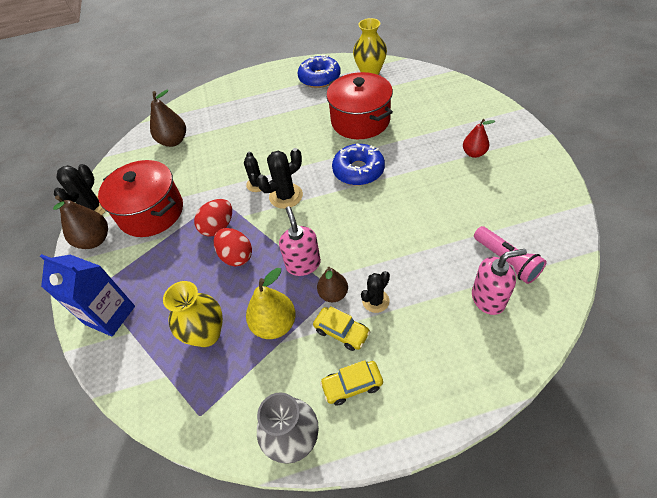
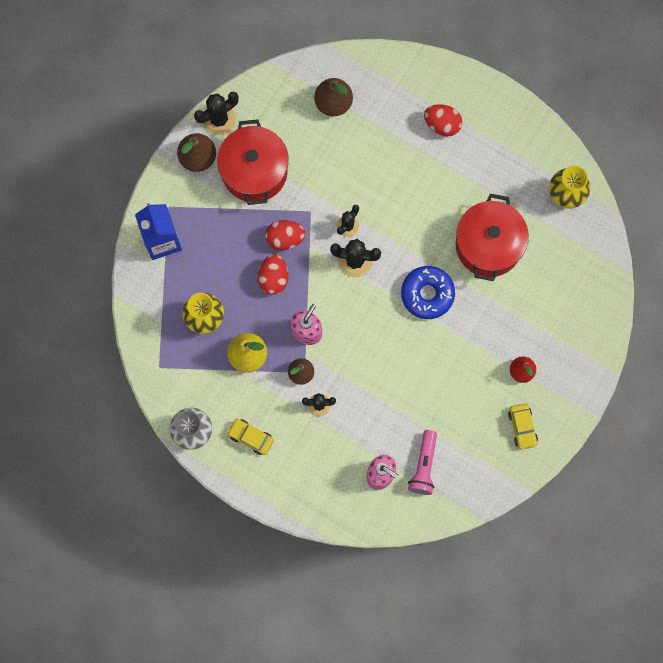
camera: 40 degrees right, 25 degrees up
(258, 100) = (442, 125): none -> red egg
(319, 78) = (519, 153): blue donut -> none
(341, 332) = (279, 402): yellow car -> yellow car (522, 427)

